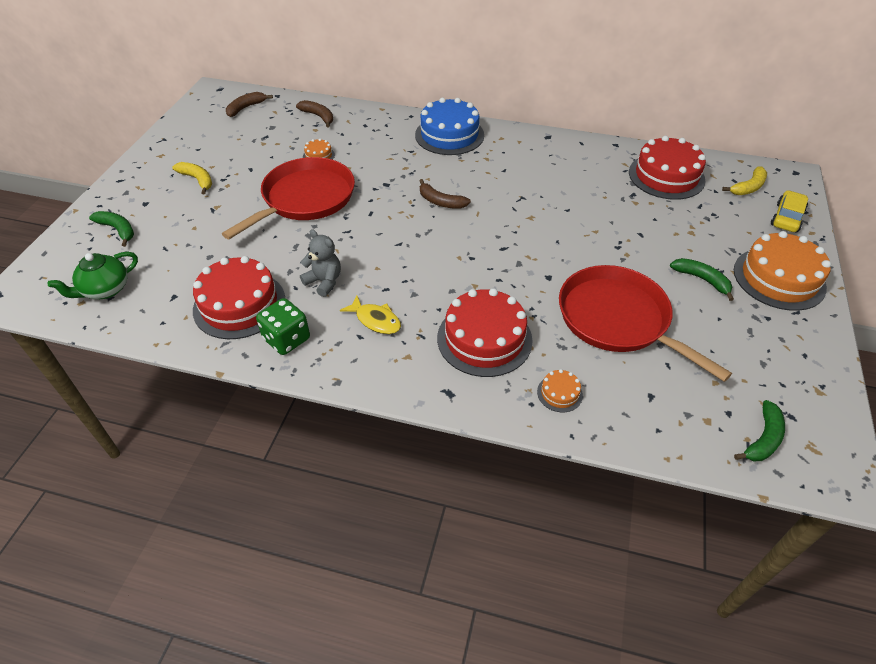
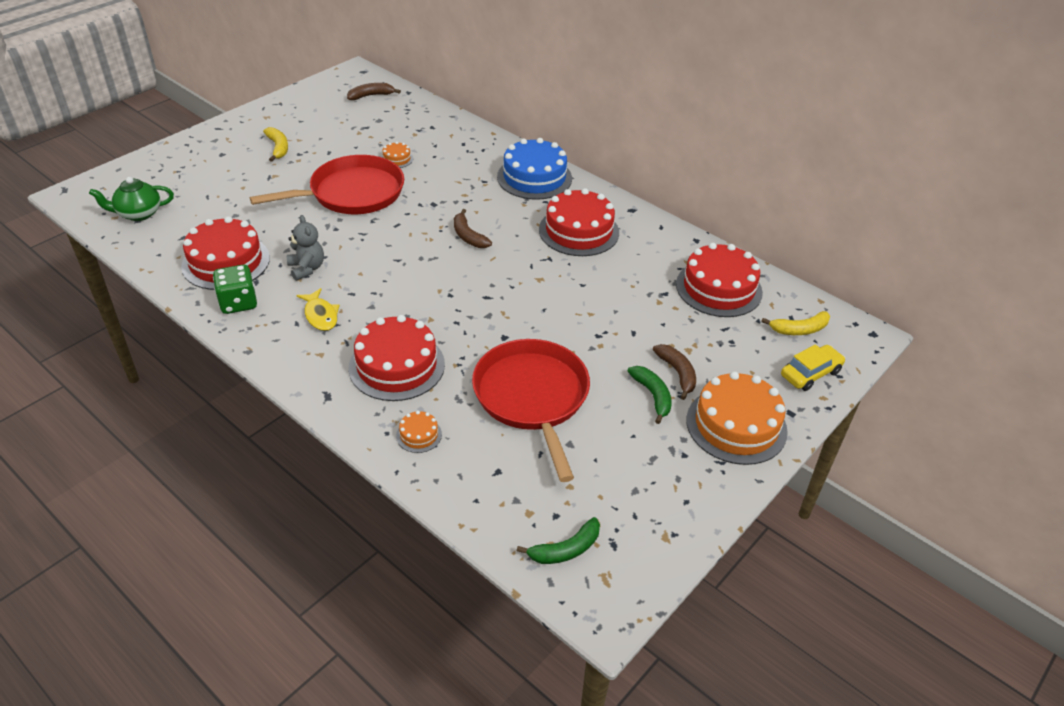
camera: 25 degrees right, 5 degrees down
(118, 230) = (184, 169): green banana -> none
(318, 116) = (428, 123): brown banana -> brown banana (677, 373)
(524, 167) = (579, 231): none -> red cake

